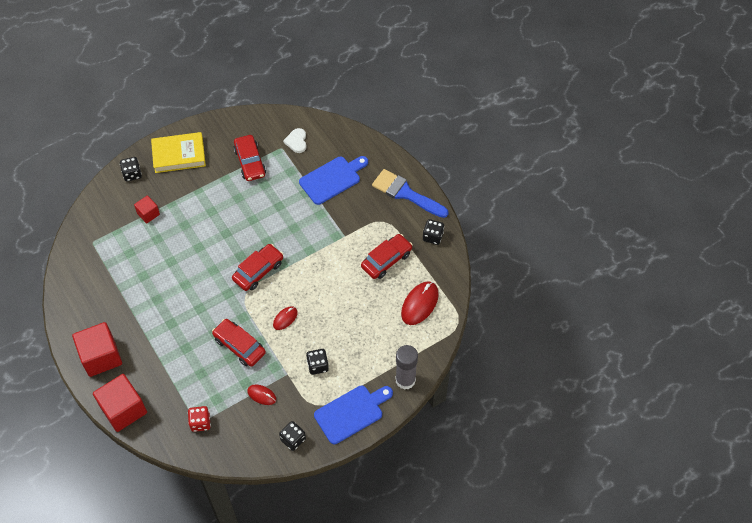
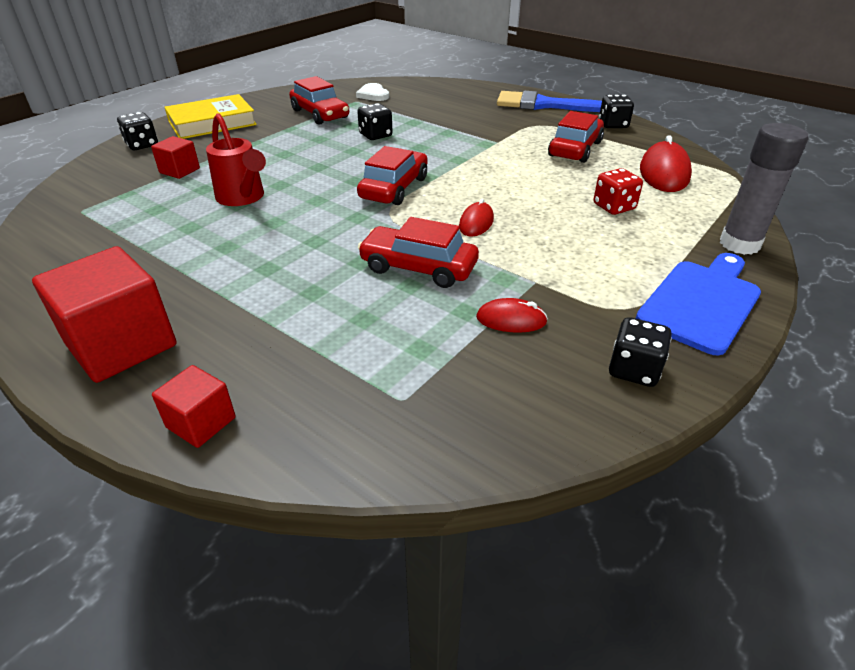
camera: 20 degrees left, 20 degrees down
(123, 409) = (201, 422): red cube -> red cube, size x0.52
(175, 255) = (243, 198): none -> red watering can
(200, 422) = (408, 396): red dice -> red dice (614, 207)
(317, 365) = (580, 260): black dice -> black dice (375, 135)
(332, 179) = (441, 109): blue cutting board -> none

